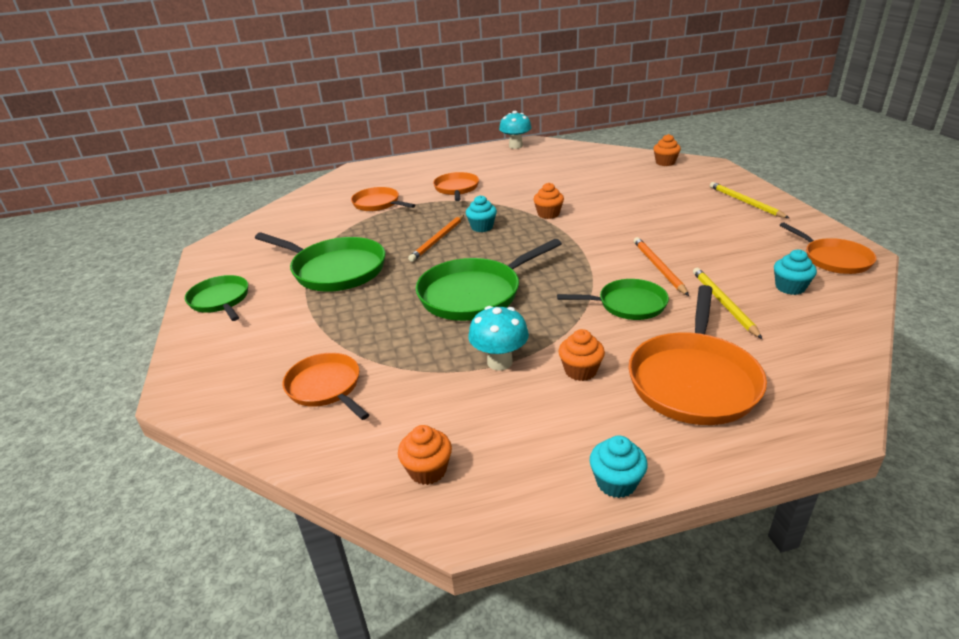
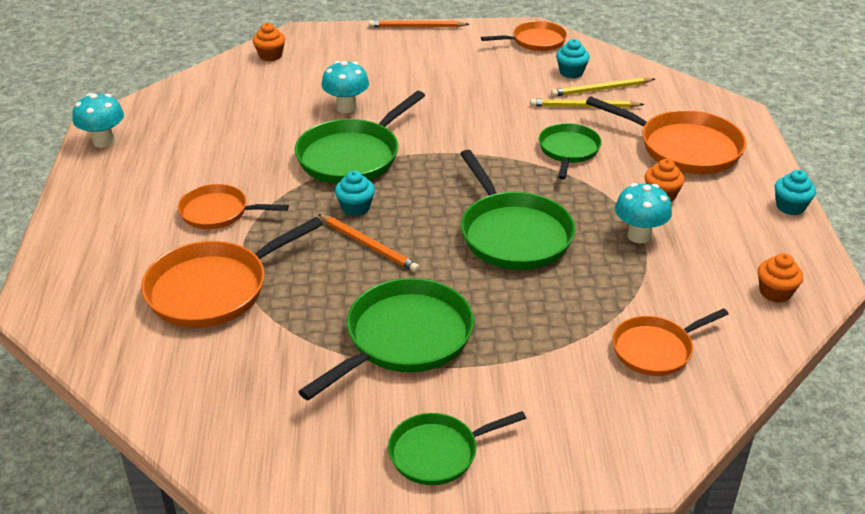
camera: 80 degrees left, 5 degrees up
(378, 204) = (213, 289): orange pan -> orange pan, size x1.62
(548, 214) = (352, 156): orange cupcake -> green pan
(615, 200) = (346, 107): none -> turquoise mushroom
(658, 268) = (510, 120): orange pencil -> orange pencil (417, 27)
(745, 202) = (406, 43): yellow pencil -> yellow pencil (601, 89)

